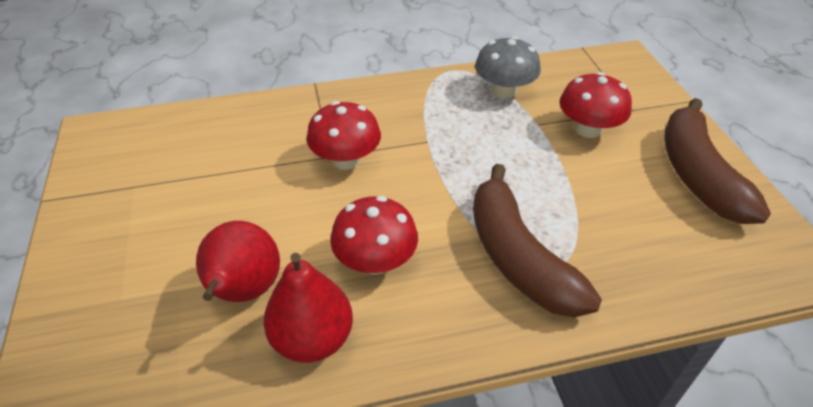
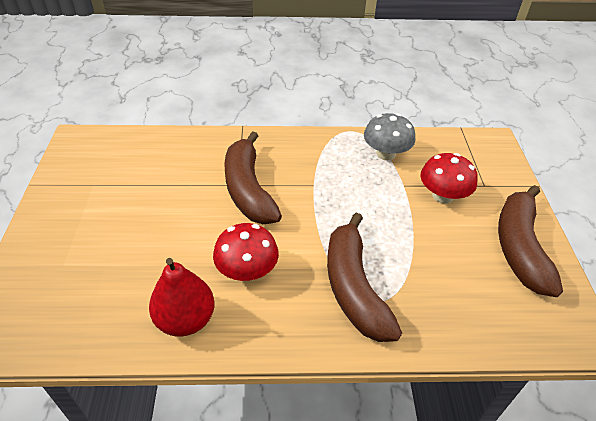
camera: 10 degrees right, 0 degrees up
(244, 291) = (148, 276): red pear -> none
(346, 159) = (248, 189): red mushroom -> brown banana

